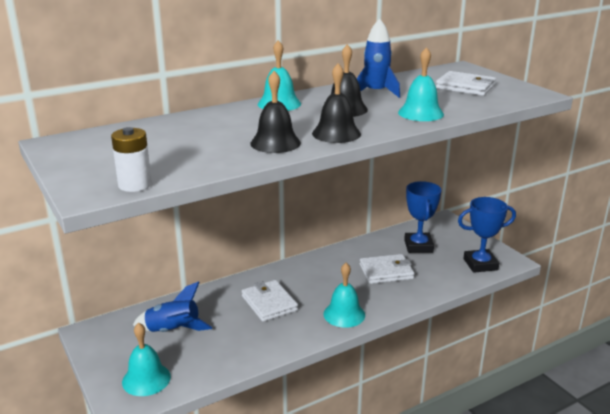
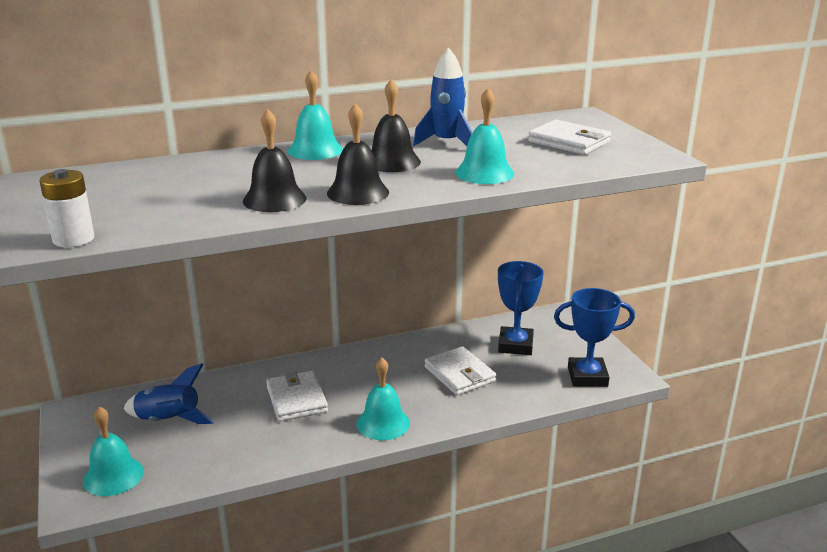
camera: 10 degrees right, 0 degrees up
(386, 272) = (459, 374): white wallet -> white wallet turned 60 degrees clockwise

